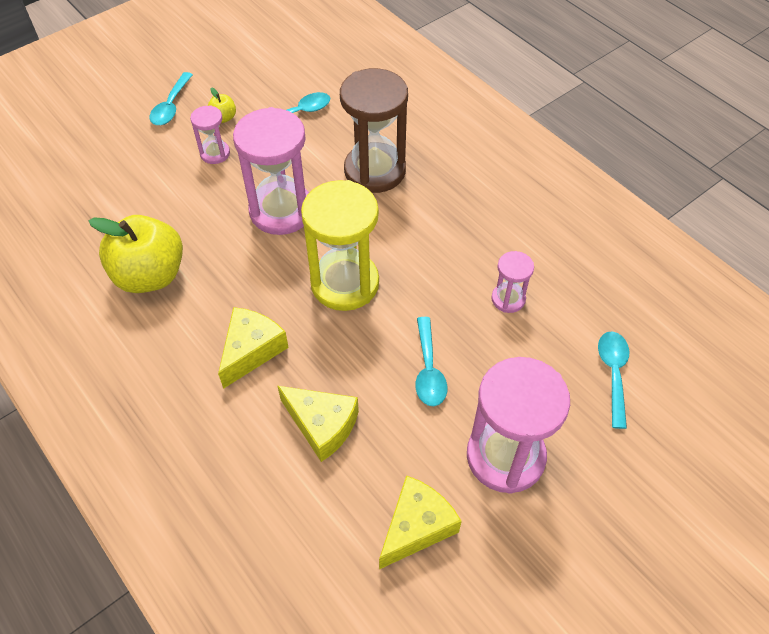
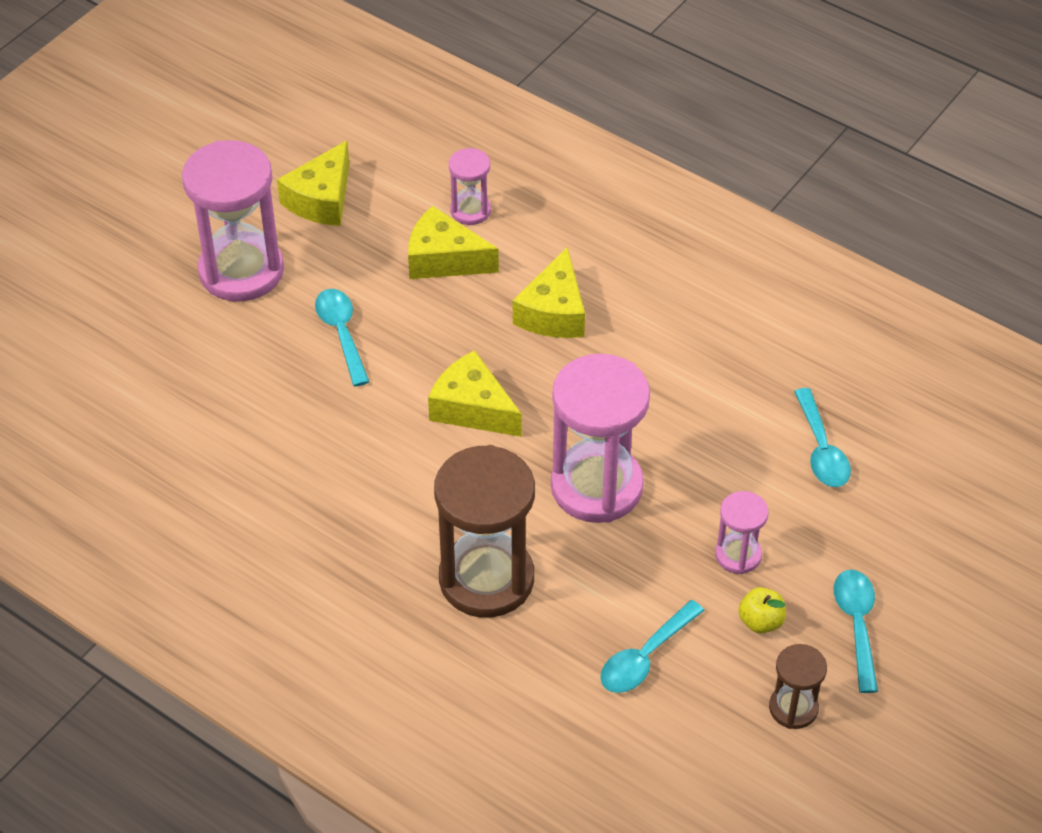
camera: 165 degrees right, 5 degrees down
(150, 275) = (721, 367): yellow apple -> none
(231, 77) = (793, 708): none -> brown hourglass
(345, 283) = (472, 408): yellow hourglass -> yellow cheese
(508, 299) = (259, 432): pink hourglass -> pink hourglass (470, 210)
(613, 374) = (124, 373): turquoise spoon -> turquoise spoon (821, 449)

